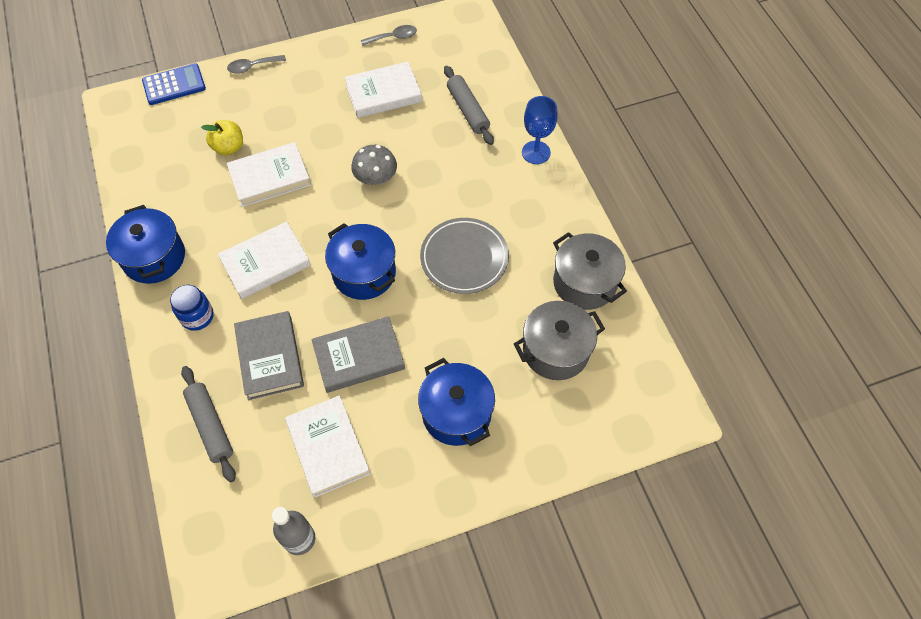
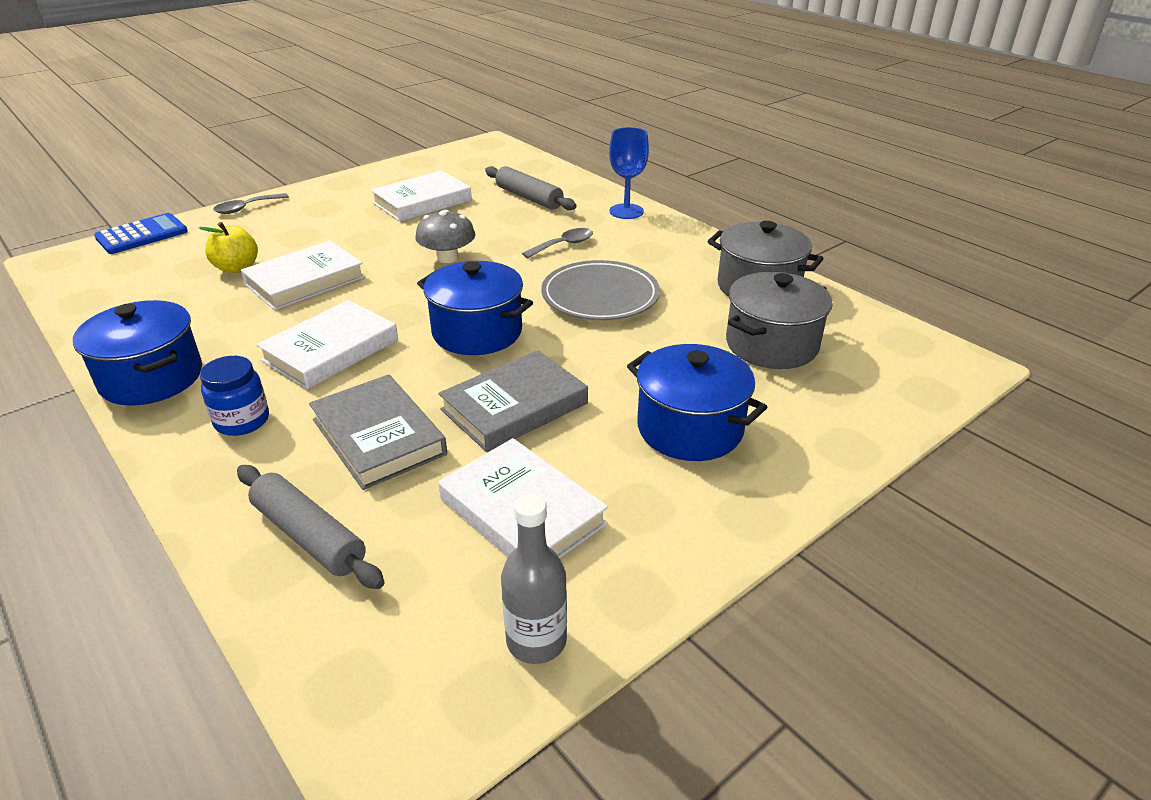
camera: 20 degrees left, 25 degrees down
(393, 37) = (412, 167): grey spoon -> grey spoon (563, 245)

